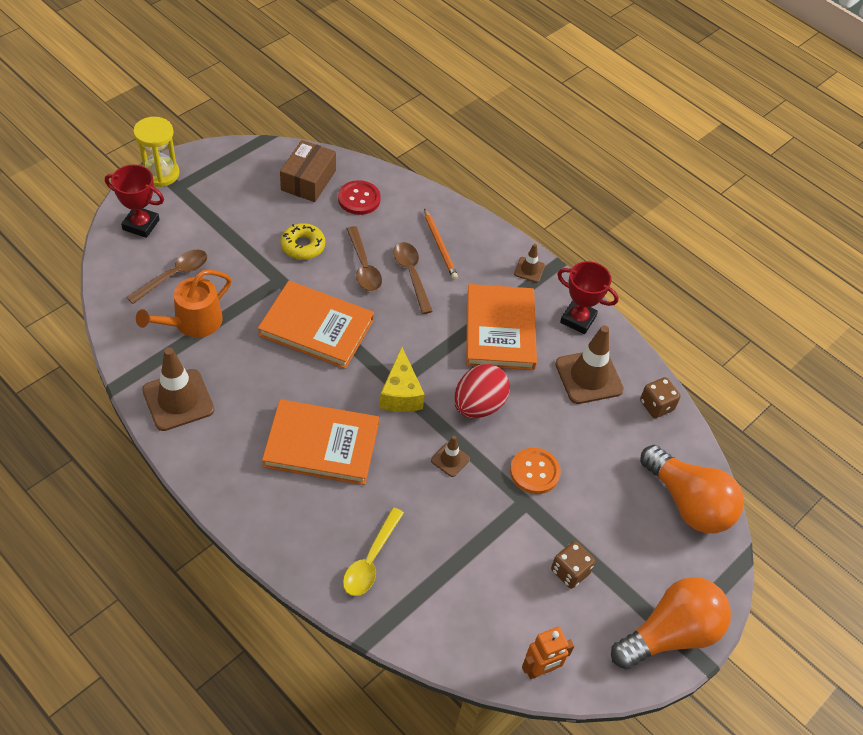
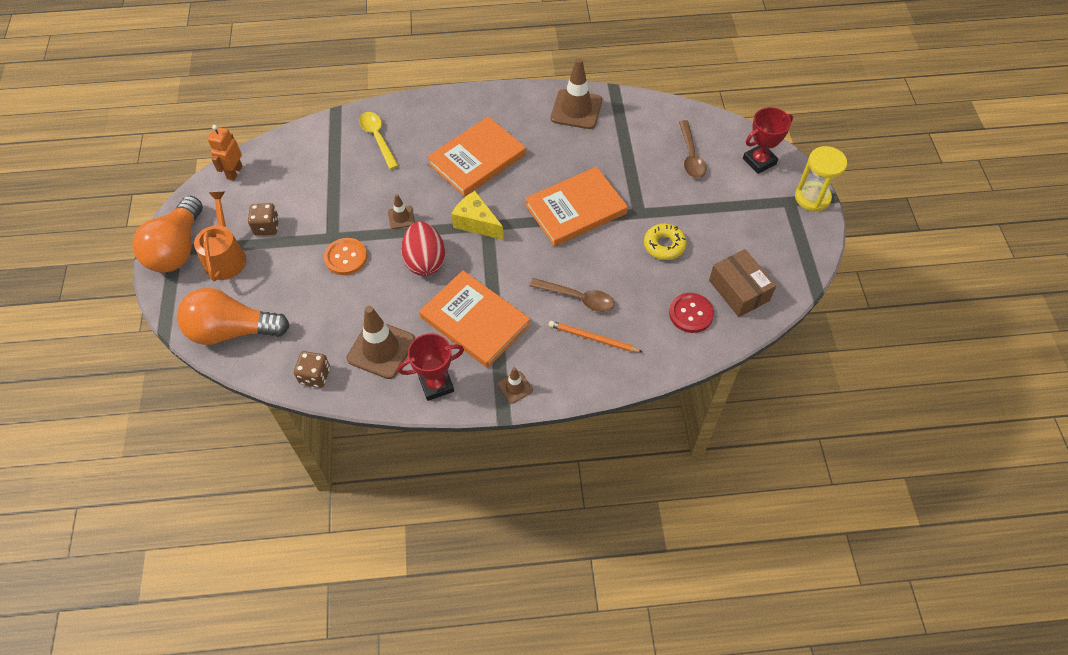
camera: 135 degrees right, 5 degrees up
(193, 322) = (637, 146): orange watering can -> orange watering can (225, 257)
(363, 266) = (612, 272): brown spoon -> none

